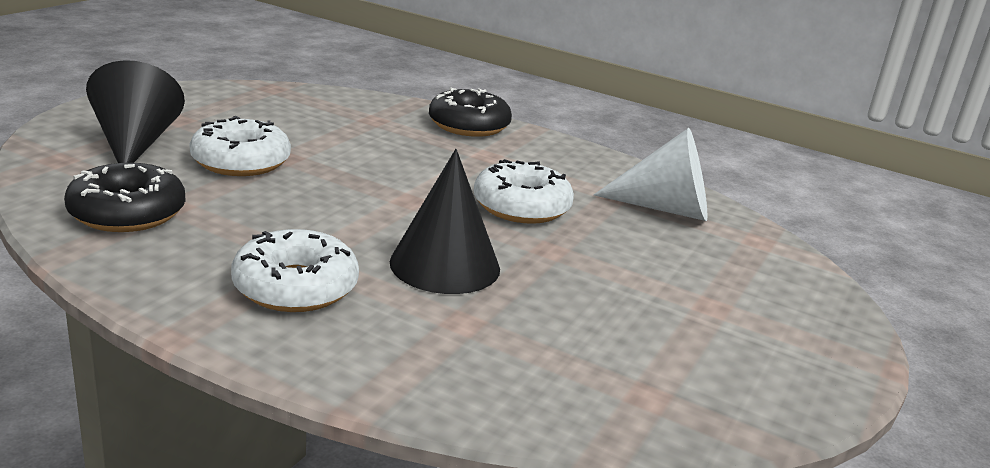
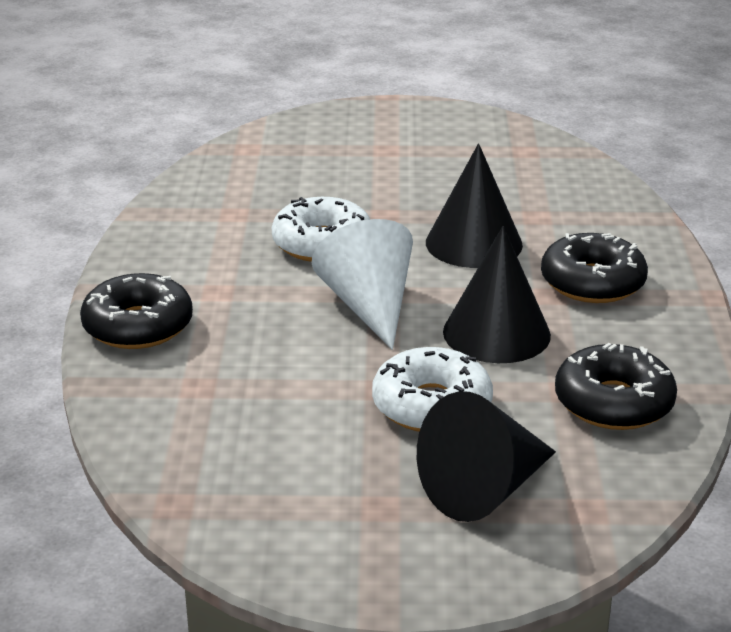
camera: 115 degrees left, 5 degrees up
(287, 214) = (496, 333): none -> black cone
(295, 287) = (592, 282): white donut -> black donut
(665, 208) = (234, 189): white cone -> white cone (369, 306)

